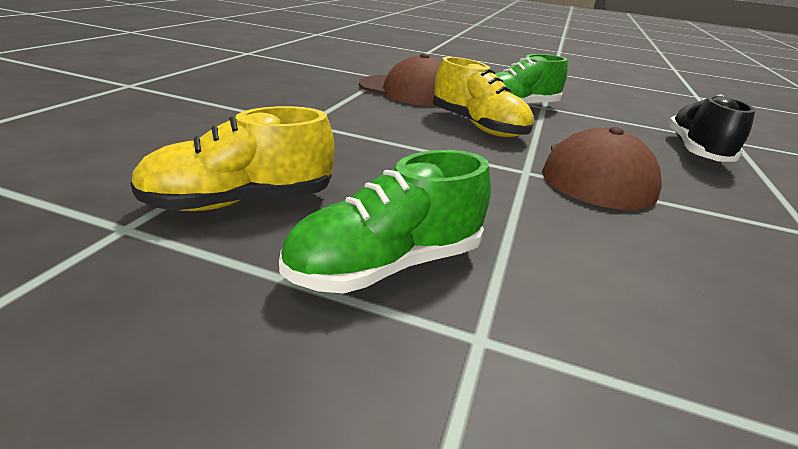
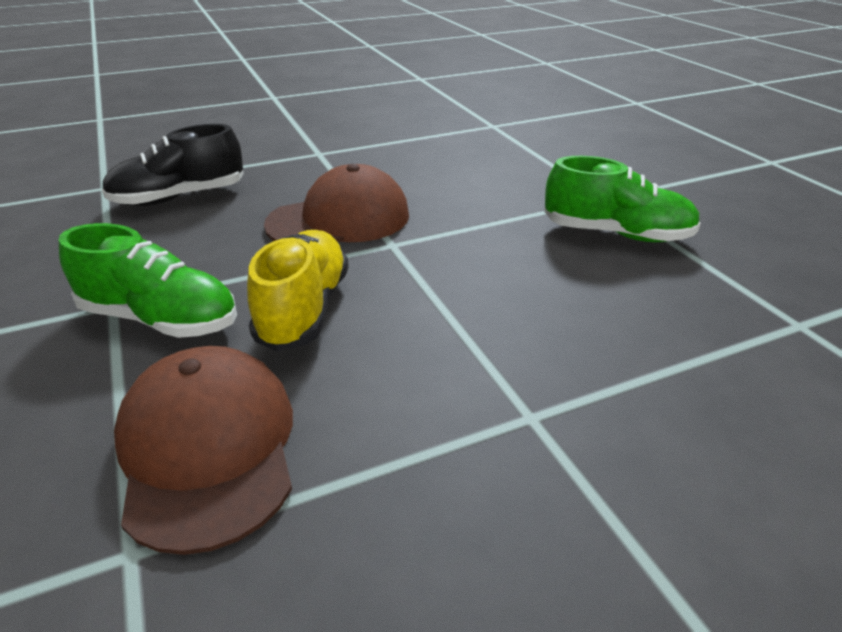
camera: 130 degrees left, 5 degrees up
(241, 202) = (693, 313): yellow shoe -> none

